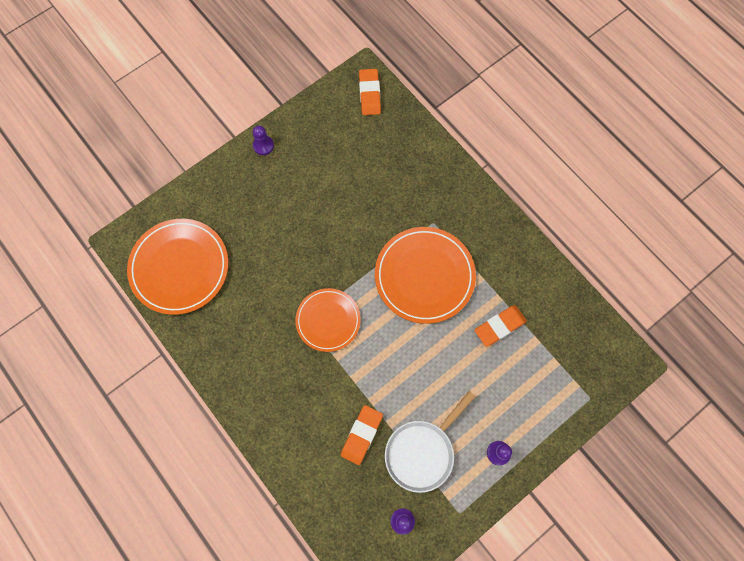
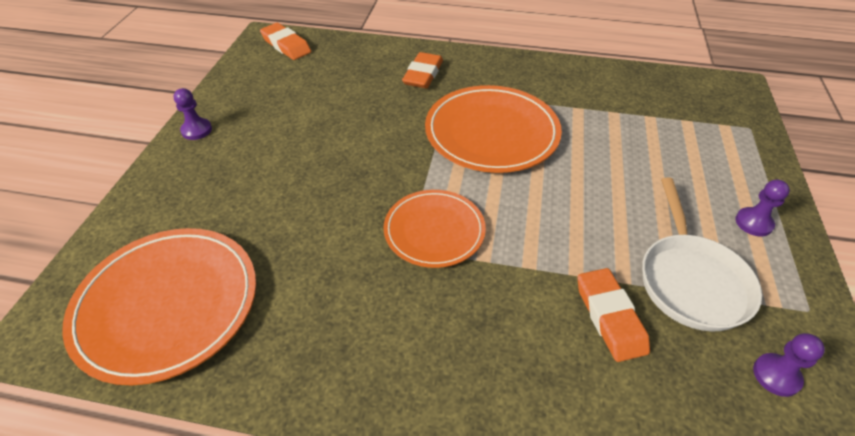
camera: 40 degrees left, 25 degrees down
(499, 326) = (607, 127): orange eraser -> orange eraser (423, 74)

